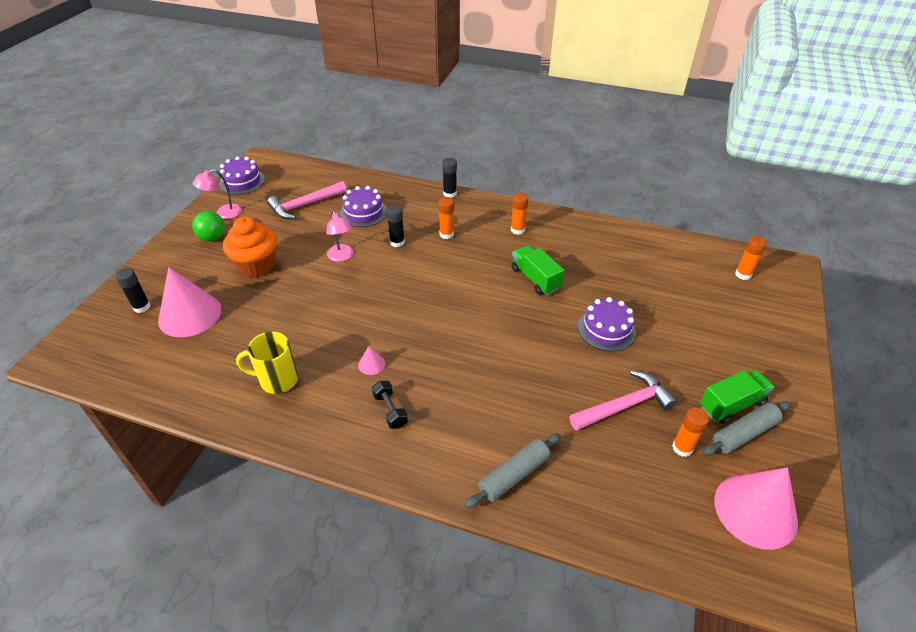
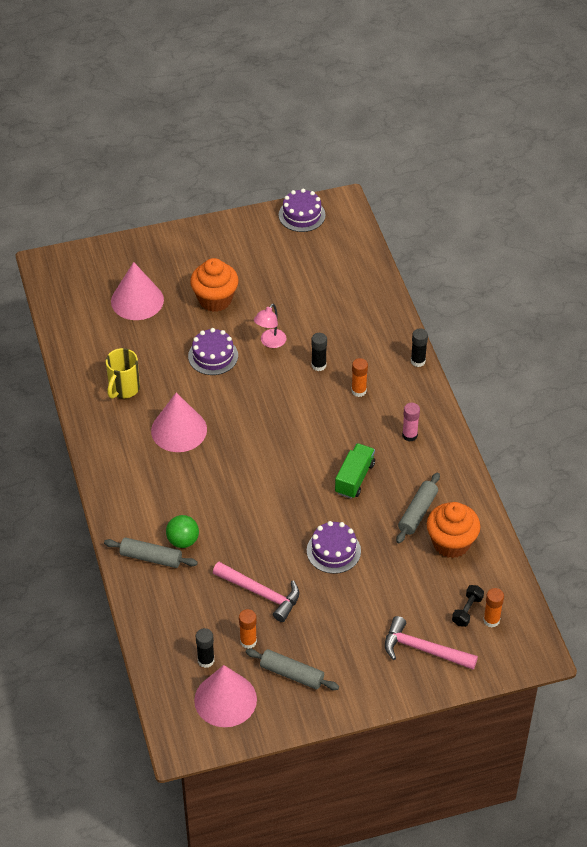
camera: 55 degrees right, 5 degrees up
(142, 307) = (121, 269): black glue stick -> black glue stick (206, 660)
(212, 238) = (220, 251): green ball -> green ball (183, 541)
(223, 213) = (252, 235): pink lamp -> none
(277, 380) = (123, 389): yellow mug -> yellow mug turned 120 degrees counterclockwise
(305, 205) = (310, 277): pink hammer -> pink hammer (423, 649)
(363, 212) = (336, 320): purple cake -> purple cake (213, 356)
(371, 364) = (179, 430): pink cone -> pink cone, size x2.43
(390, 410) = (149, 464): black dumbbell -> black dumbbell (467, 611)
(517, 230) = (409, 435): orange glue stick -> pink glue stick
(601, 262) = (417, 512): none -> grey rolling pin
(646, 259) = (451, 543): none -> orange cupcake
(731, 404) = (316, 658): green truck -> none

